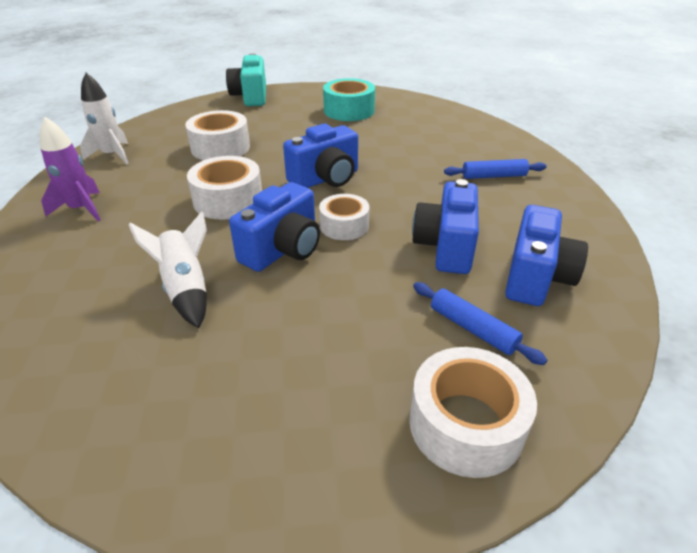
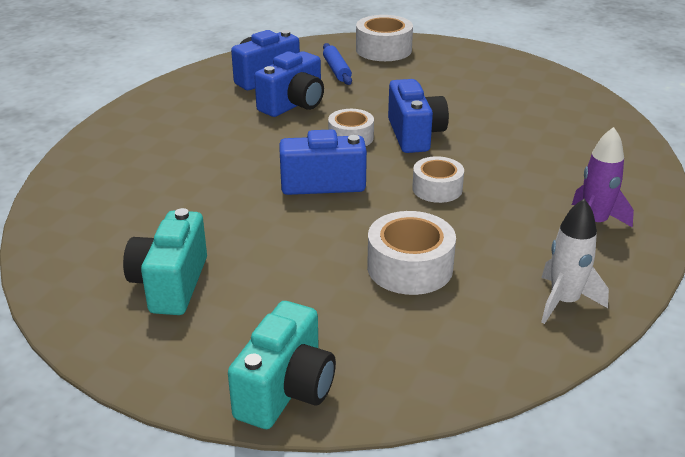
camera: 150 degrees left, 5 degrees down
(186, 289) = (500, 131): white rocket -> none
(228, 200) = (437, 189): white tape -> white tape, size x0.67
(283, 250) = (415, 135): blue camera -> blue camera turned 105 degrees clockwise
(349, 110) = (170, 284): turquoise tape -> turquoise camera
(493, 176) = (165, 138): blue rolling pin -> none

